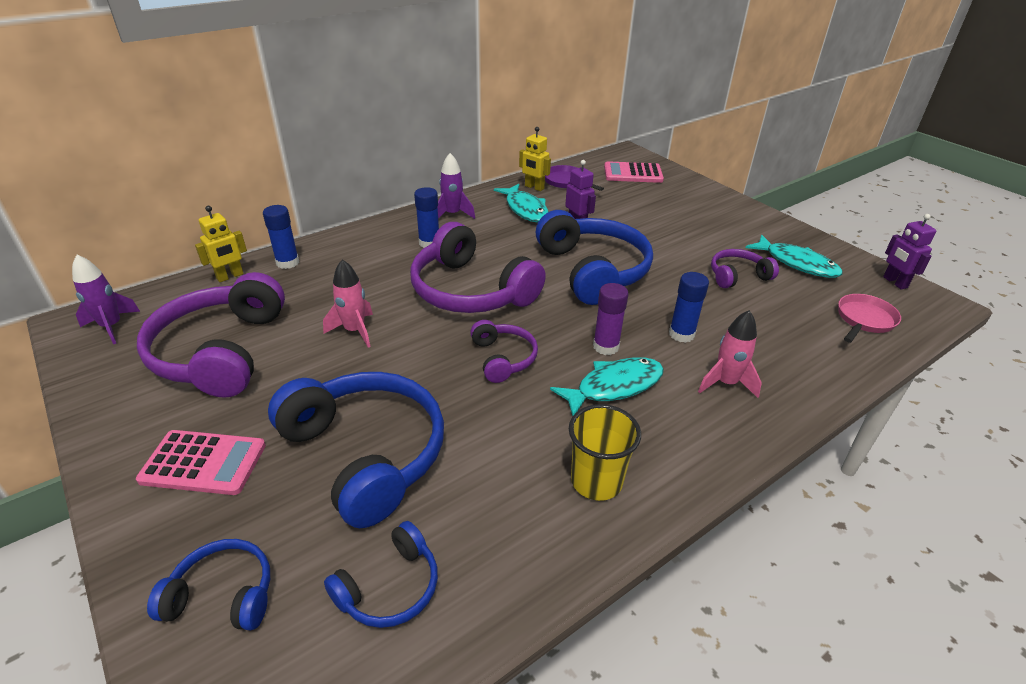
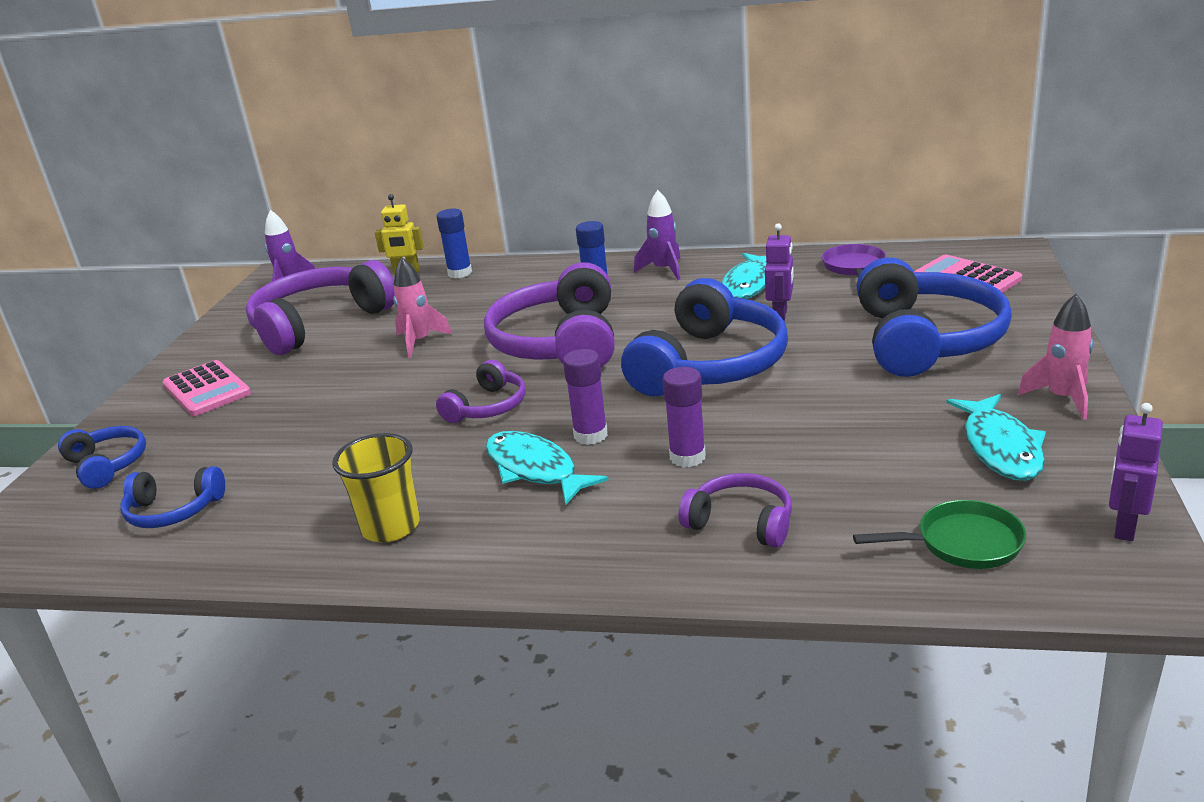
camera: 50 degrees right, 10 degrees down
(366, 454) = (289, 428): blue headphones -> blue headphones (925, 340)
(534, 187) = (801, 264): yellow robot -> none
(614, 386) = (535, 469): turquoise fish -> turquoise fish turned 150 degrees counterclockwise
(681, 334) = (687, 457): blue glue stick -> purple glue stick
(726, 383) = (645, 518): pink rocket -> pink rocket (1062, 398)
(737, 276) = (877, 430): purple headphones -> purple headphones (741, 522)
(864, 320) = (962, 543): pink pan -> green pan

